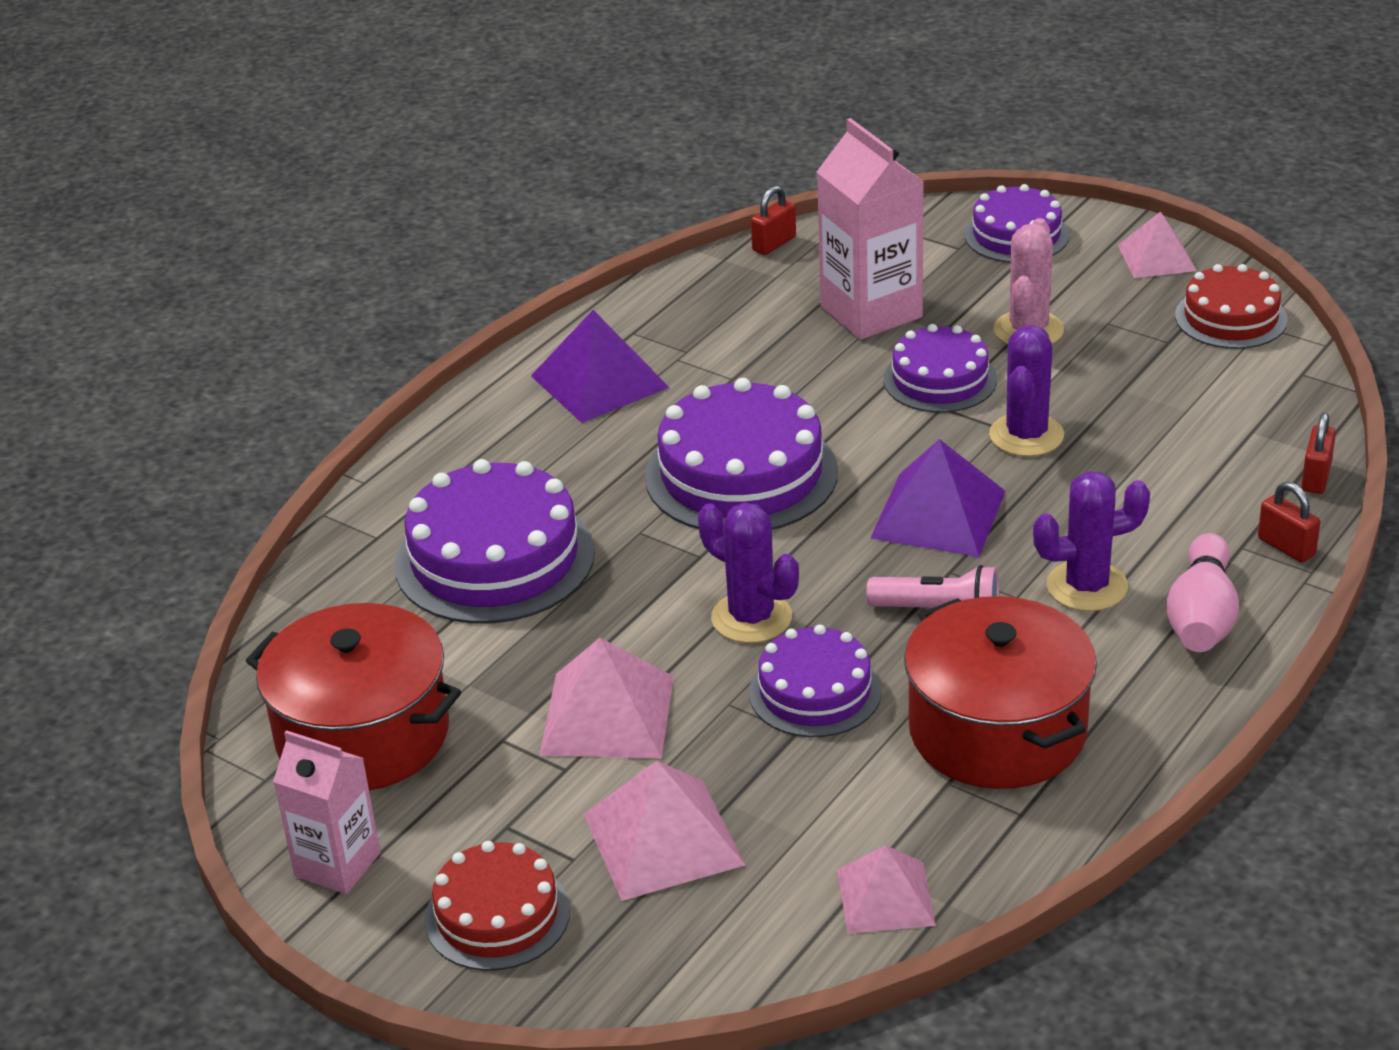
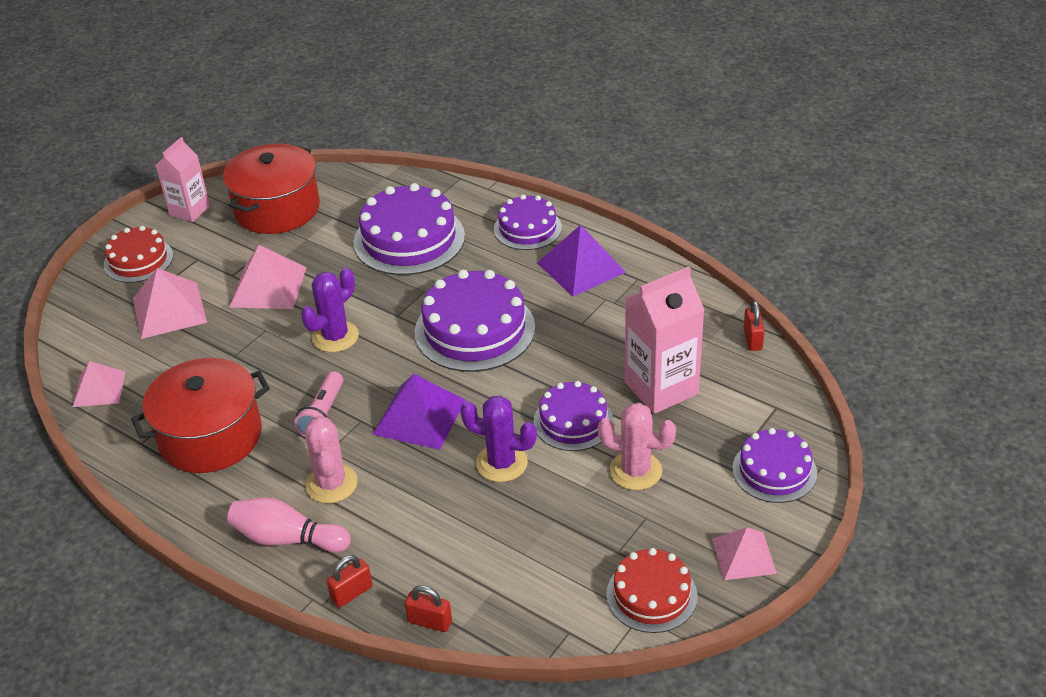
camera: 90 degrees right, 5 degrees up
(774, 244) = (752, 339): red padlock -> red padlock turned 45 degrees clockwise
(815, 692) = (265, 362): purple cake -> purple cake (527, 228)
(1087, 586) = (331, 484): purple cactus -> pink cactus

